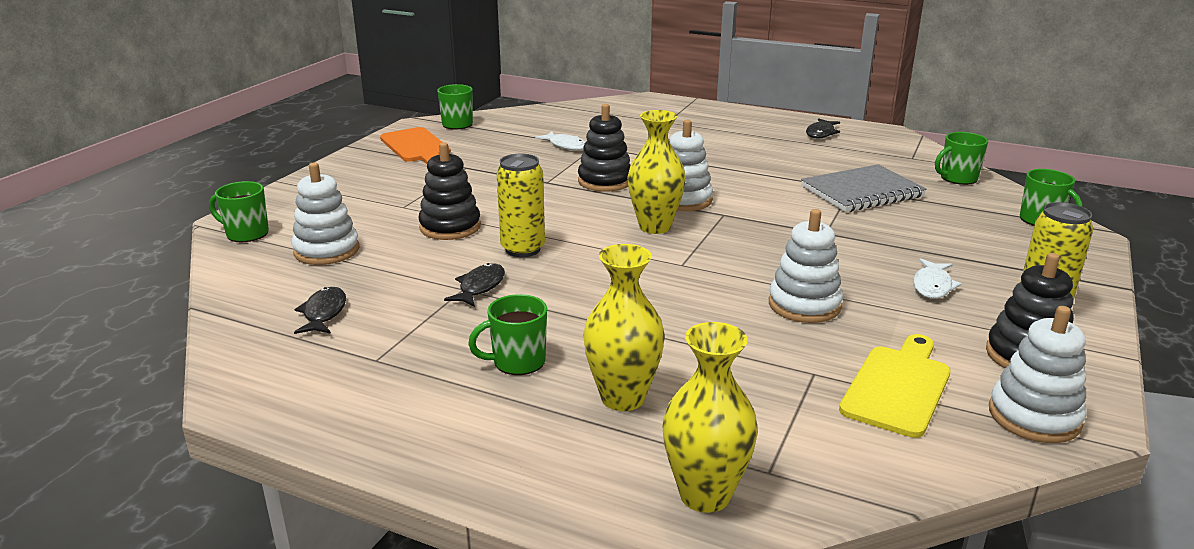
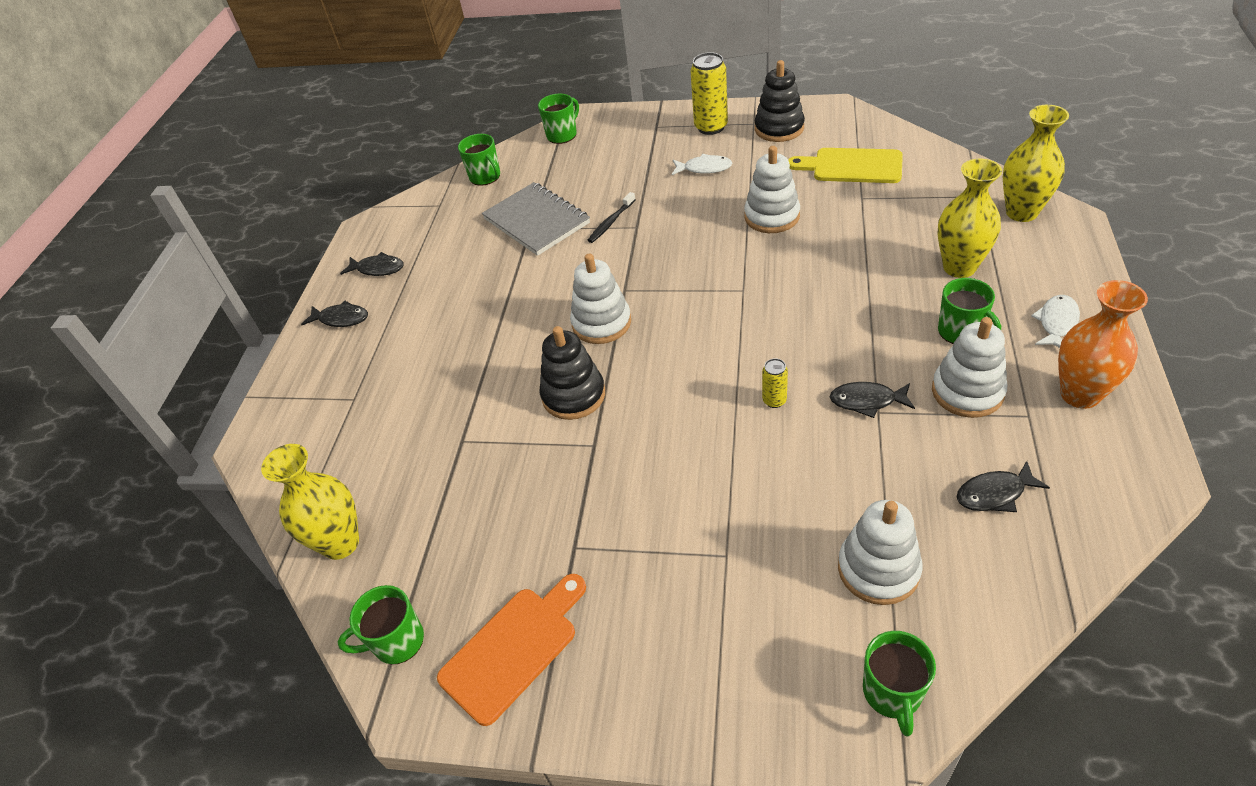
camera: 100 degrees left, 20 degrees up
(365, 399) = (1080, 394): none -> orange vase
(450, 227) = (757, 481): black stacking toy -> none
(523, 249) = (774, 400): yellow can -> yellow can, size x0.51
(566, 145) = (465, 470): white fish -> white fish (1056, 323)
(655, 227) = (675, 325): yellow vase -> yellow vase (341, 543)
(761, 121) = (341, 319): none -> black fish
(841, 222) = (611, 222): none -> black toothbrush
(1034, 417) = (846, 122): white stacking toy -> white stacking toy (967, 392)

